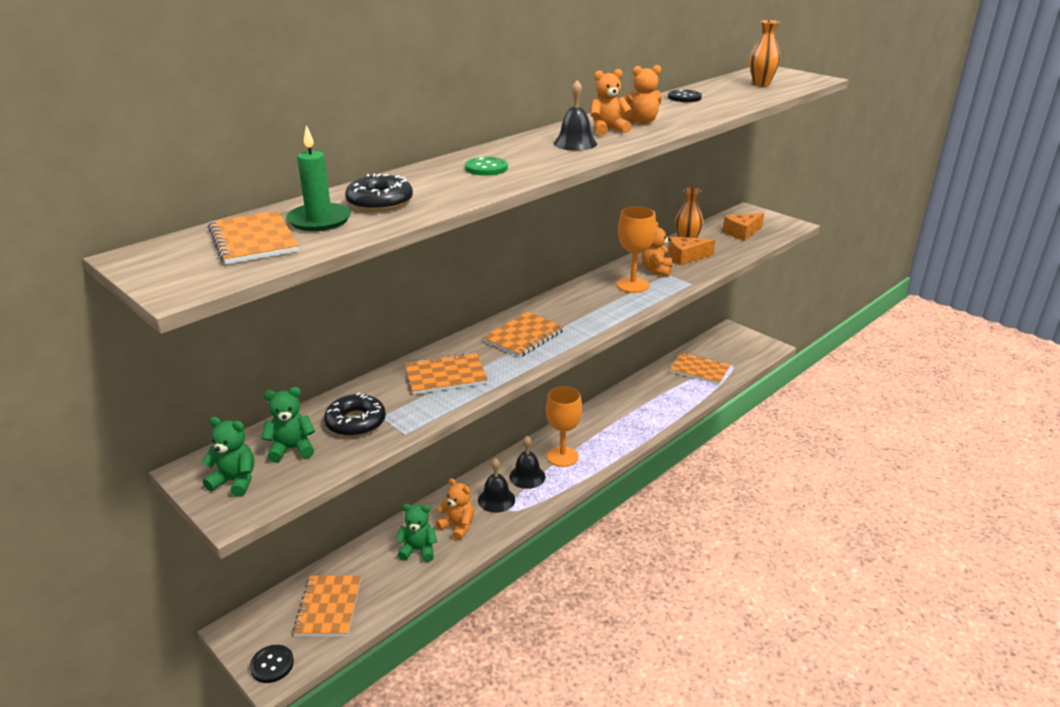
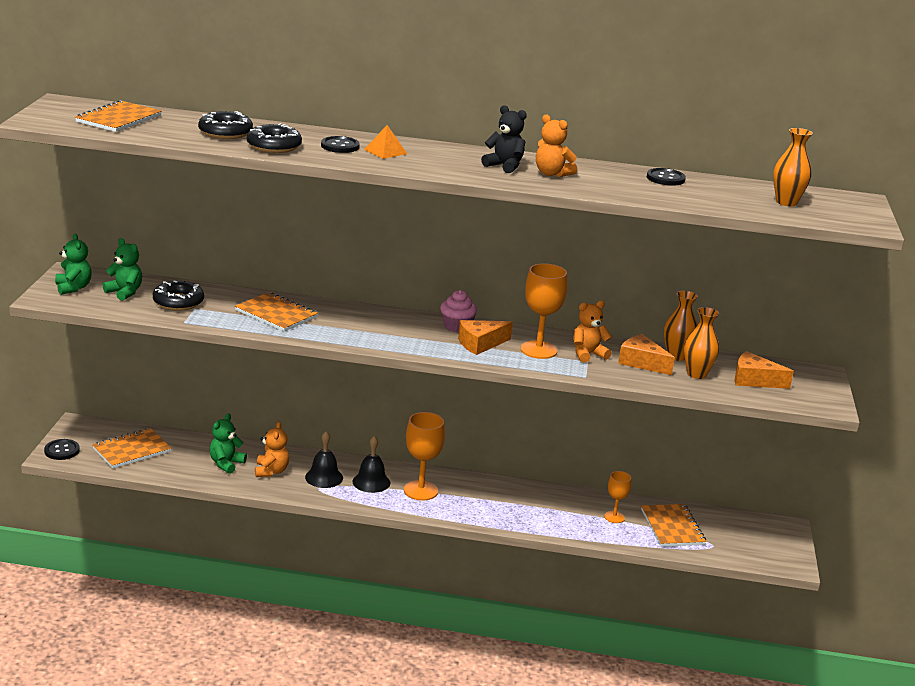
camera: 50 degrees right, 5 degrees down
(319, 220) = (171, 126): green candle -> none
(418, 550) = (226, 464): green teddy bear -> green teddy bear turned 120 degrees counterclockwise
(451, 192) = (274, 146): none -> black donut
(486, 168) = (340, 146): green button -> black button
(522, 156) = (385, 151): none -> orange pyramid
(523, 336) = (375, 326): orange notebook -> none
(561, 302) = (457, 326): none -> pink cupcake
(575, 143) = (447, 161): black bell -> none
(601, 303) = (480, 344): none -> orange cheese
(608, 130) = (504, 166): orange teddy bear -> black teddy bear
(670, 386) = (614, 517): none -> orange goblet
(718, 246) = (696, 374): none -> orange vase

